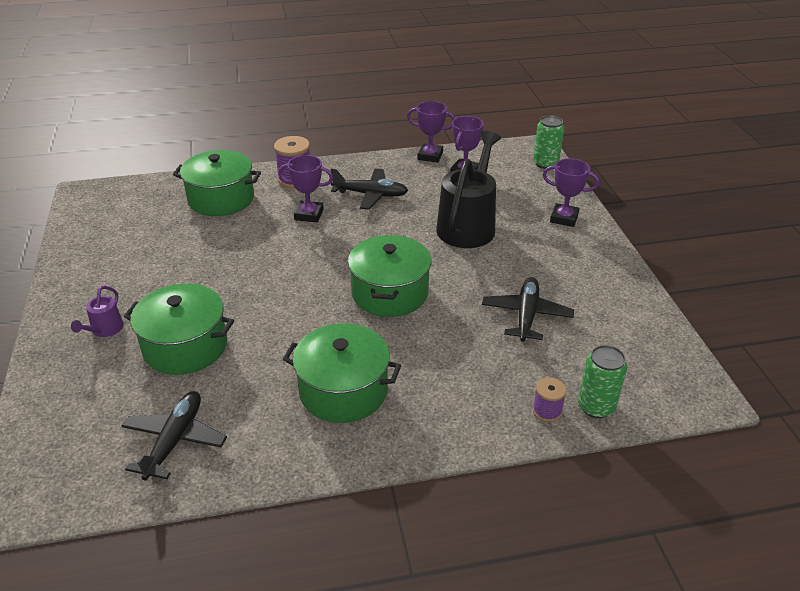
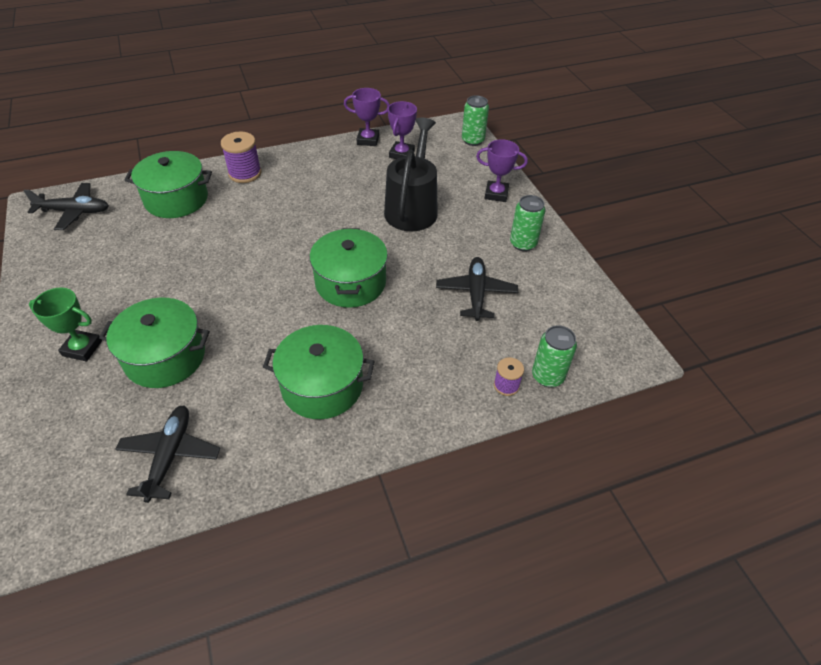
camera: 10 degrees left, 10 degrees up
(104, 330) = (82, 348): purple watering can -> green trophy
(309, 215) = (263, 209): purple trophy -> none
(370, 195) = (318, 184): black plane -> black plane (74, 212)
(587, 270) = (523, 243): none -> green can

